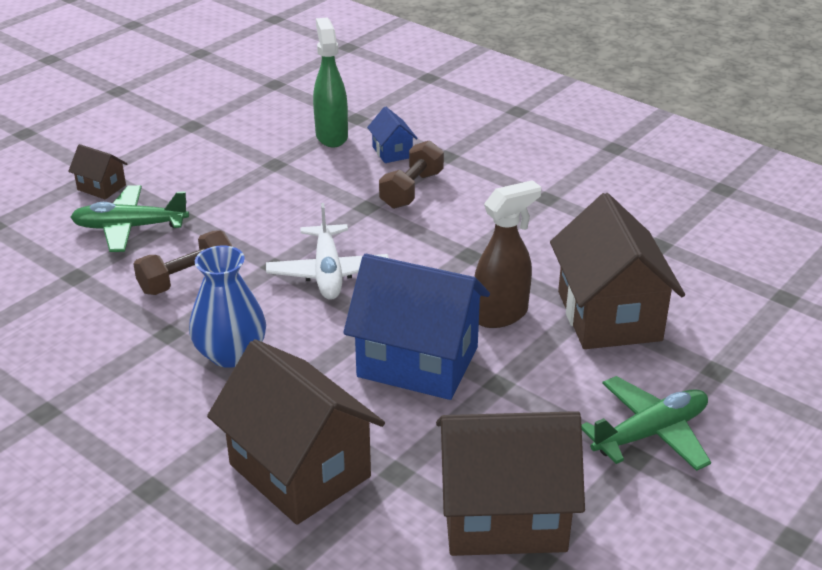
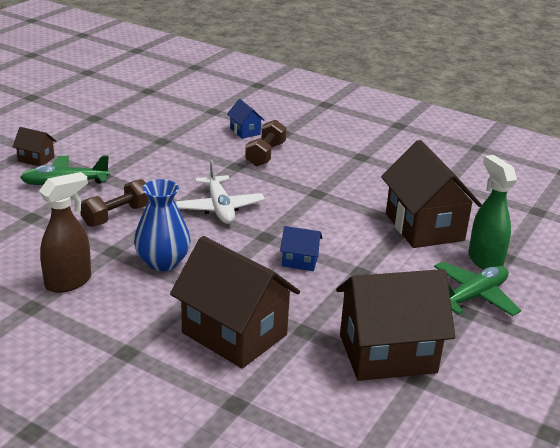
camera: 10 degrees left, 5 degrees down
(331, 136) = (198, 122): green spray bottle -> green spray bottle (484, 260)
(418, 362) = (300, 261): blue house -> blue house, size x0.45
(501, 315) = (350, 229): brown spray bottle -> brown spray bottle (69, 282)

